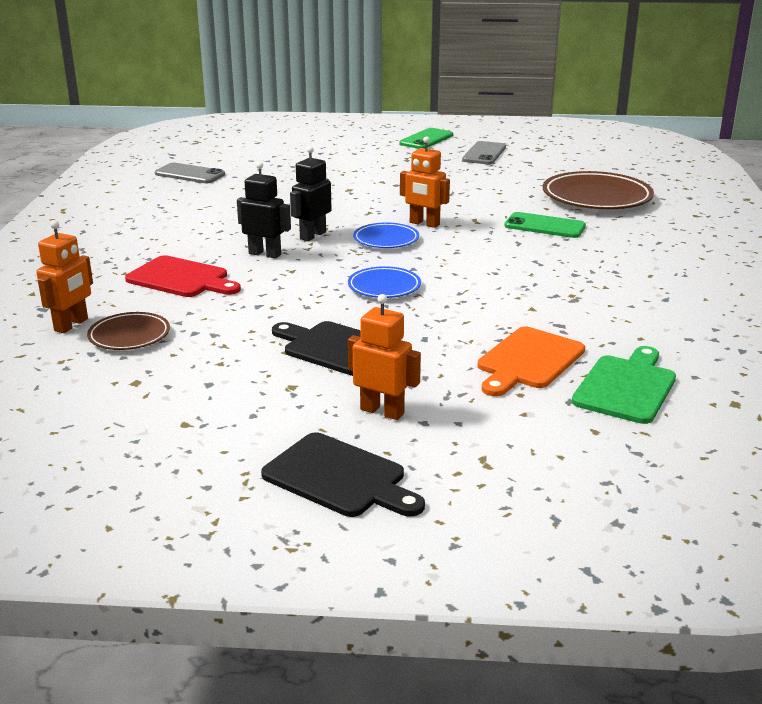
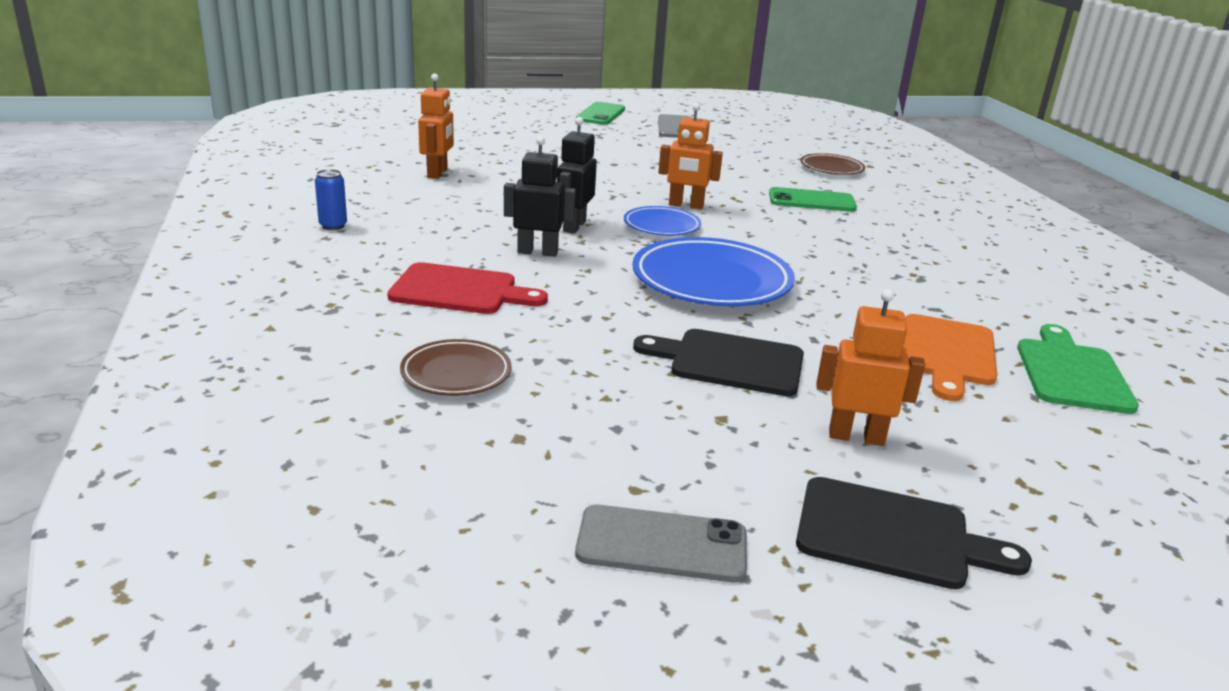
camera: 20 degrees left, 0 degrees up
(71, 325) = (363, 366): orange robot -> orange robot (438, 173)
(129, 224) = (333, 226): none -> blue can
(190, 174) = (360, 161): grey phone -> grey phone (662, 544)
(384, 287) = (711, 281): blue plate -> blue plate, size x1.83
(596, 198) = (831, 168): brown plate -> brown plate, size x0.55

